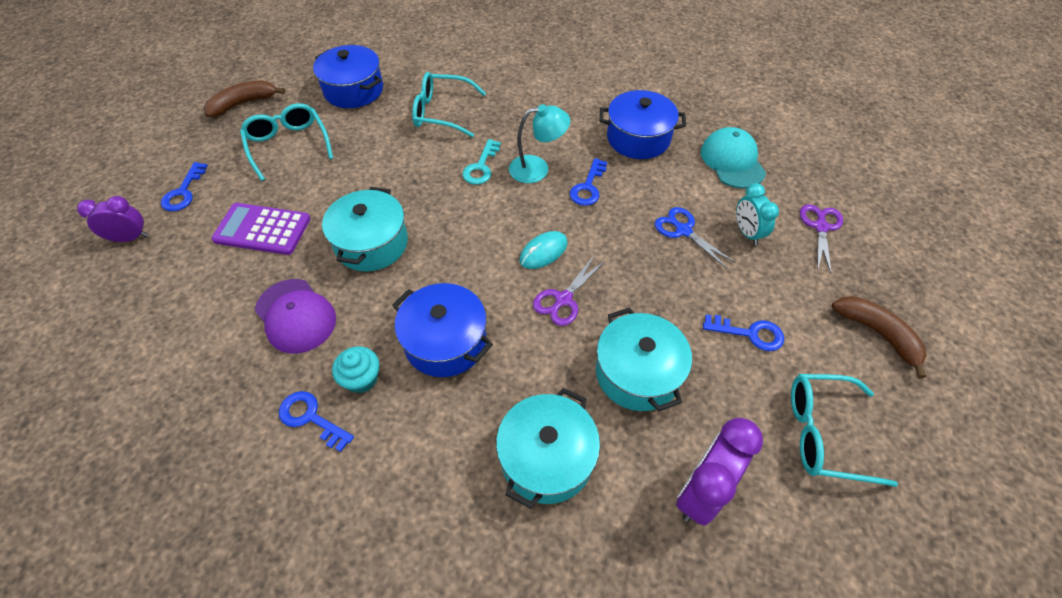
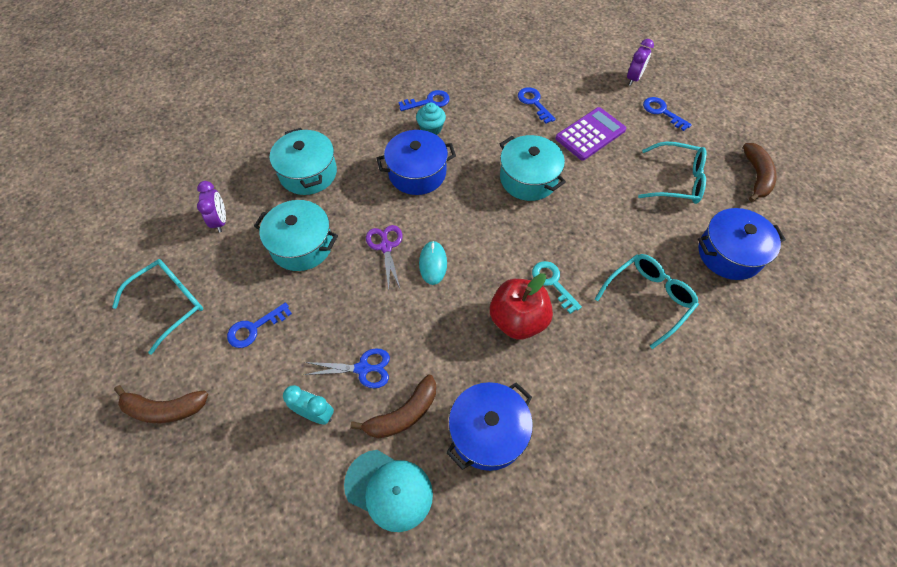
camera: 130 degrees right, 5 degrees up
(295, 316) = (501, 121): purple cap -> none
(537, 168) = (518, 320): turquoise lamp -> red apple
(588, 187) = (466, 340): blue key -> blue key (534, 103)
(682, 185) = (403, 414): none -> brown banana
(702, 491) = (220, 221): purple clock -> purple clock, size x0.65
(821, 227) = (260, 481): purple scissors -> none

